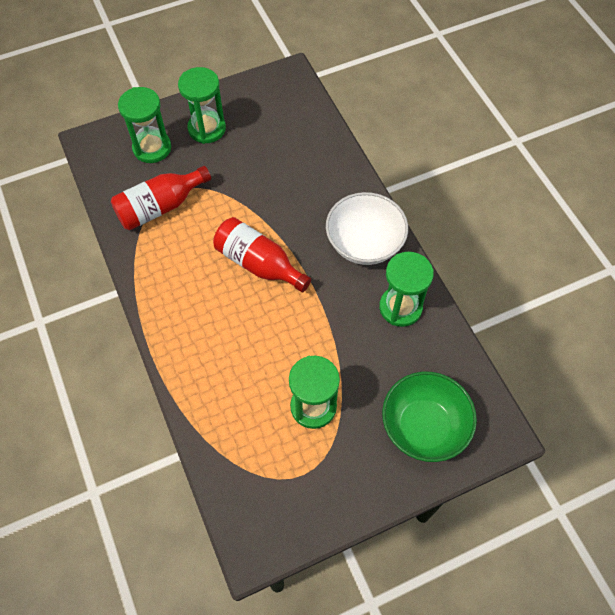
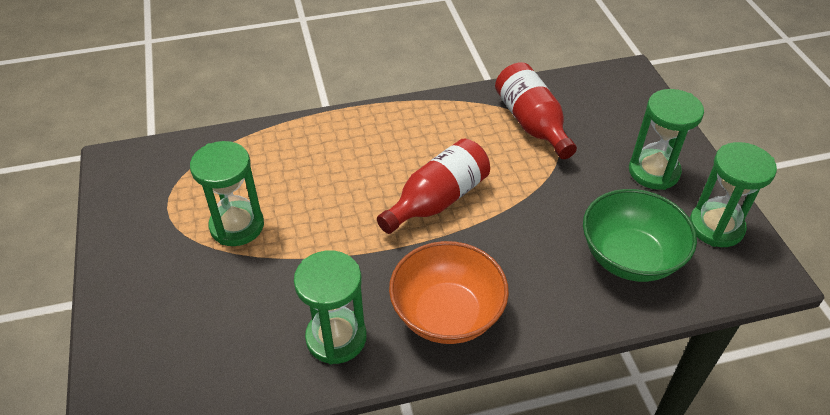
camera: 100 degrees right, 15 degrees down
(152, 148) = (620, 122): green hourglass -> green hourglass (716, 227)
(364, 243) = (447, 314): white bowl -> orange bowl
(423, 426) = (165, 329): green bowl -> green bowl (629, 257)

